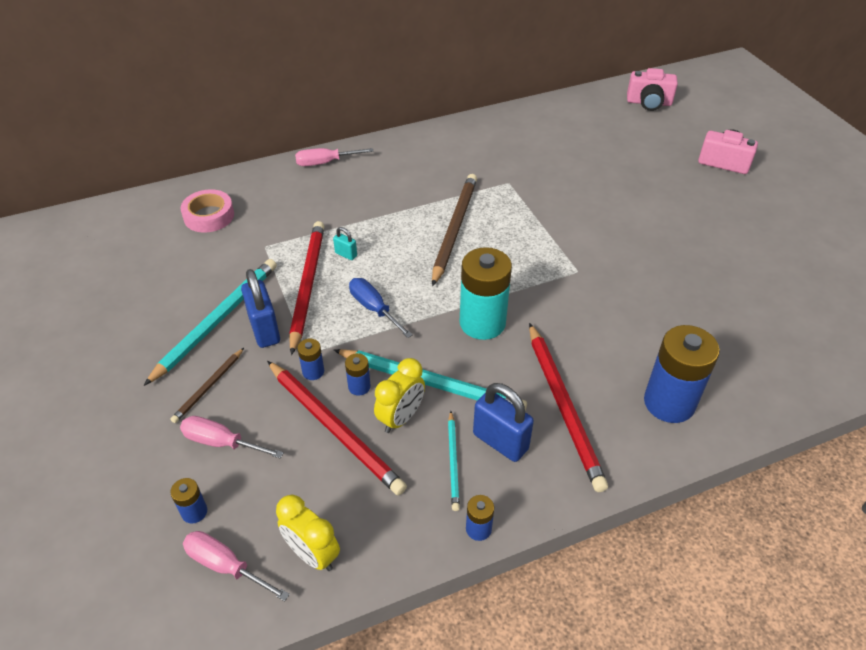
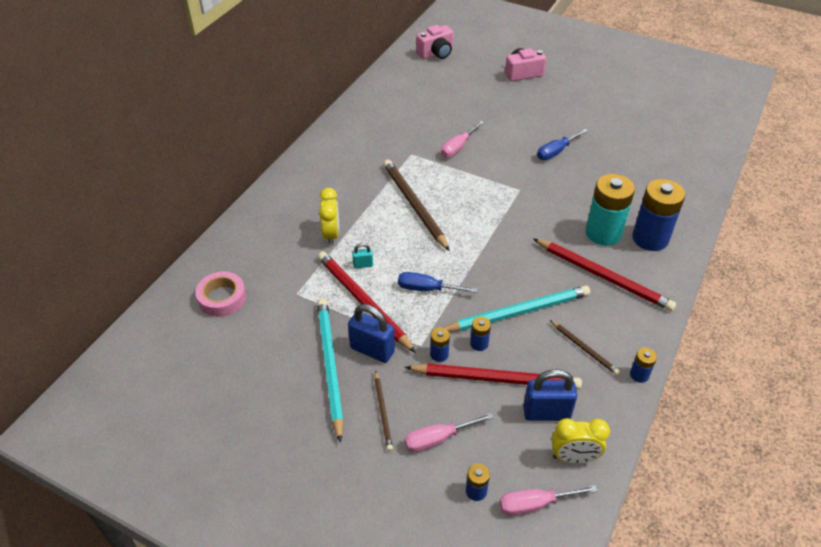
camera: 40 degrees left, 0 degrees up
(325, 163) = (263, 208): pink screwdriver -> pink screwdriver (458, 147)
(401, 418) = (526, 345): yellow clock -> yellow clock (331, 234)
(453, 461) = (584, 348): turquoise pencil -> brown pencil
(482, 323) = (503, 256): turquoise battery -> turquoise battery (603, 233)
(500, 442) = (594, 319): blue padlock -> blue padlock (546, 413)
(666, 256) = (556, 152): none -> blue screwdriver

